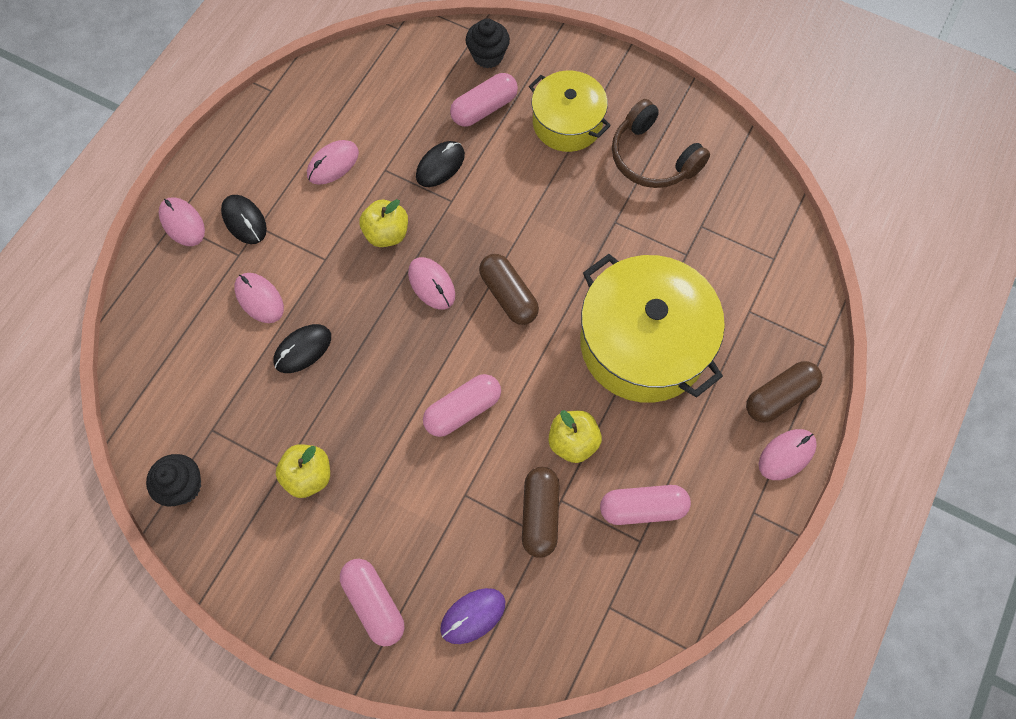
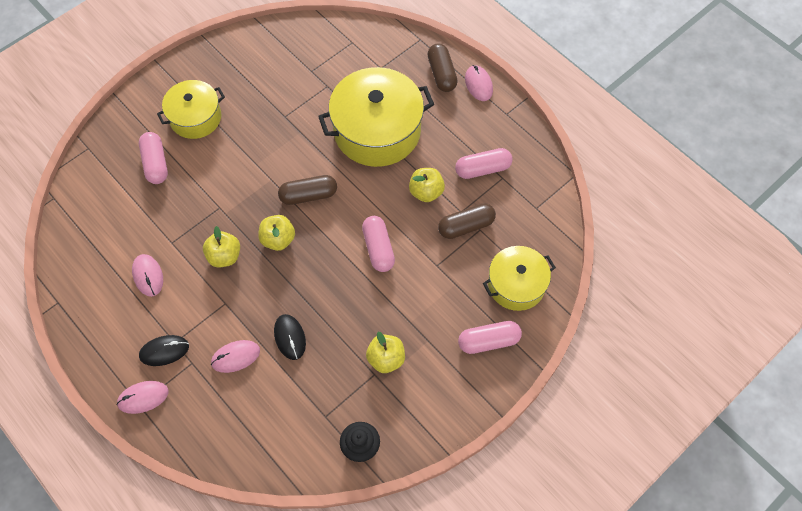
camera: 70 degrees left, 5 degrees down
(431, 284) = (278, 239): pink mouse -> yellow apple
(440, 165) = (187, 205): black mouse -> none
(473, 616) = (516, 285): purple mouse -> yellow pot
(488, 56) = (113, 147): black cupcake -> none
(540, 514) = (466, 226): brown capsule -> brown capsule turned 45 degrees counterclockwise
(642, 508) = (482, 169): pink capsule -> pink capsule turned 60 degrees clockwise
(652, 158) = (248, 79): brown headphones -> none

